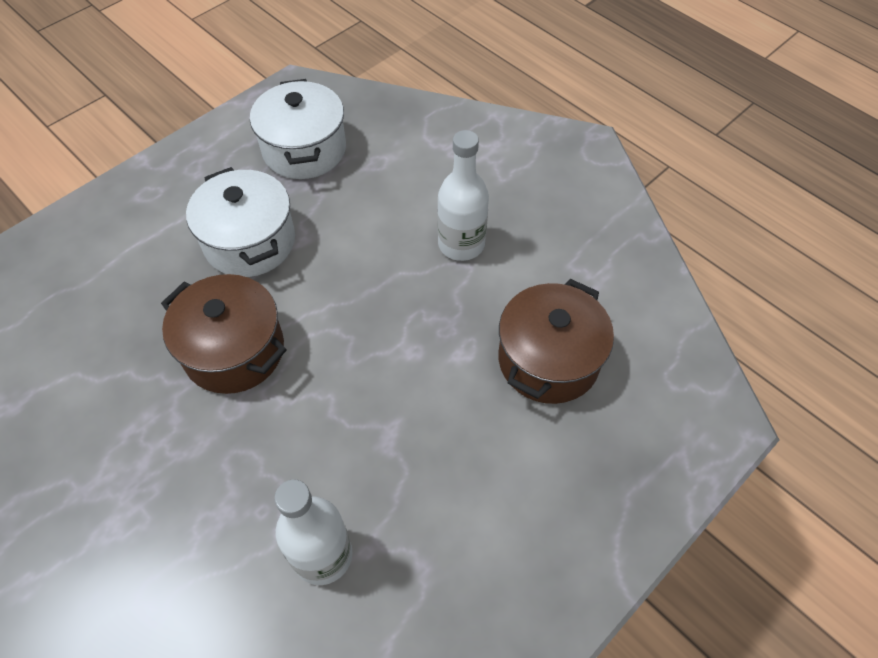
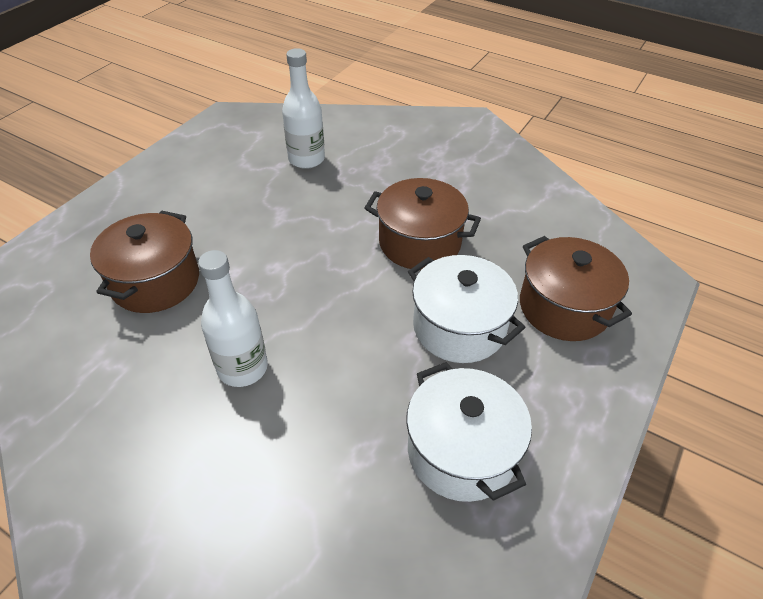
camera: 165 degrees right, 10 degrees down
(138, 241) = (564, 307): none -> brown pot

